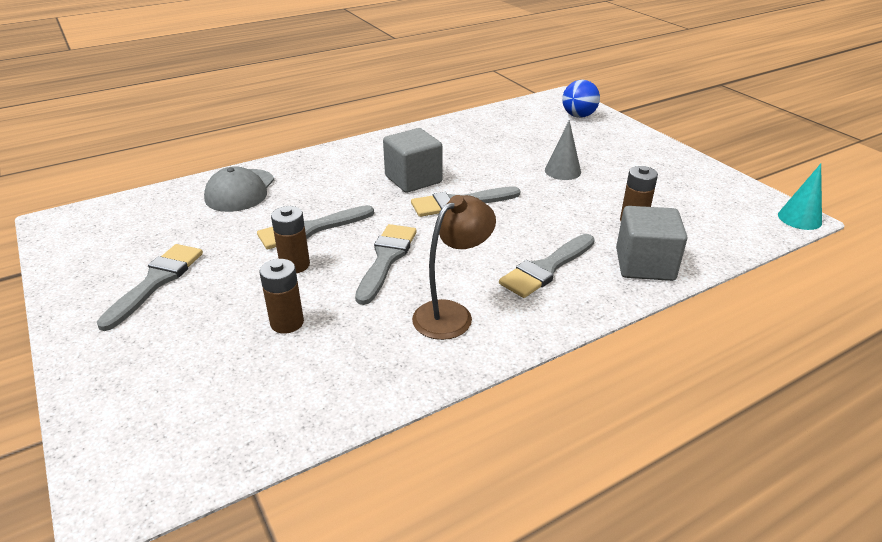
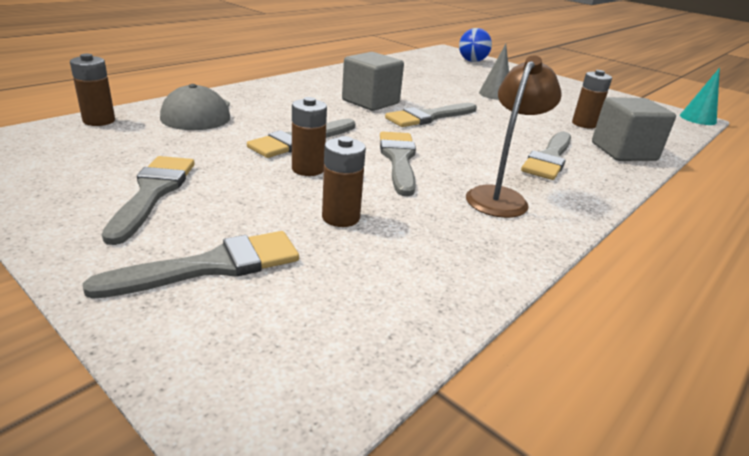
camera: 20 degrees left, 5 degrees down
(156, 197) = (99, 121): none -> brown battery
(159, 360) = (212, 266): none -> grey brush

